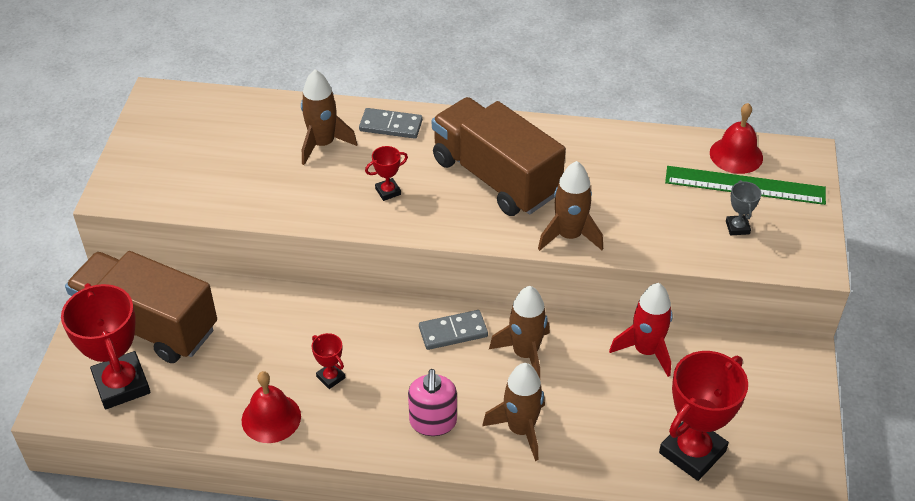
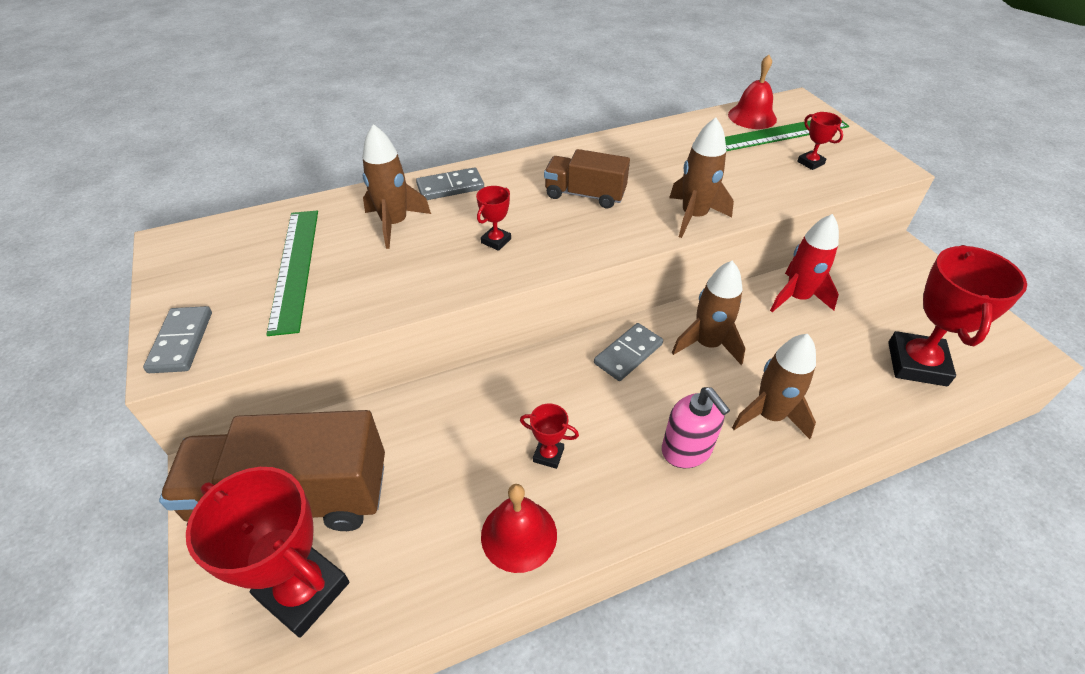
camera: 30 degrees left, 0 degrees up
(125, 183) = (181, 342): none -> grey domino
(228, 154) = (295, 268): none -> green ruler
(495, 177) = (585, 195): brown truck -> brown truck, size x0.56
(737, 227) = (810, 163): grey trophy -> red trophy

